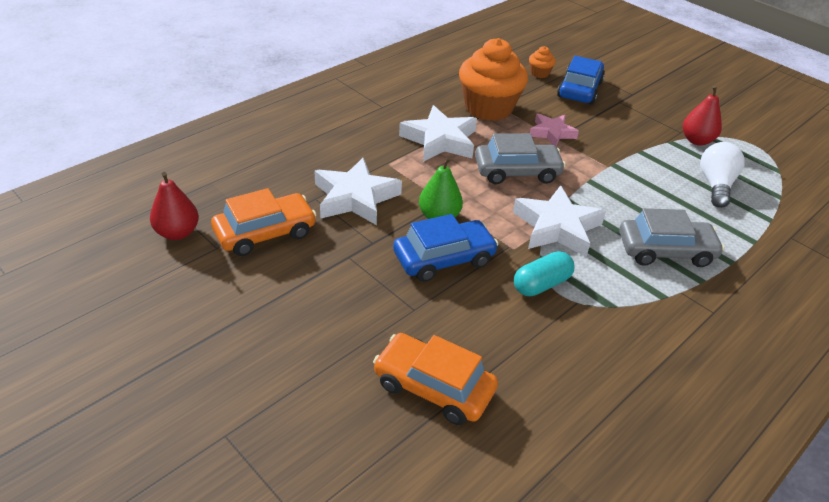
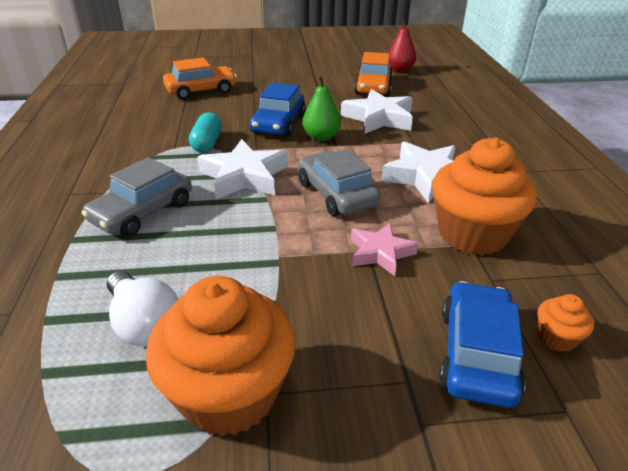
camera: 130 degrees right, 5 degrees down
(517, 171) = (336, 194): grey car -> grey car turned 120 degrees clockwise
(579, 89) = (476, 354): blue car -> blue car turned 135 degrees counterclockwise
(696, 140) = (229, 393): red pear -> orange cupcake

